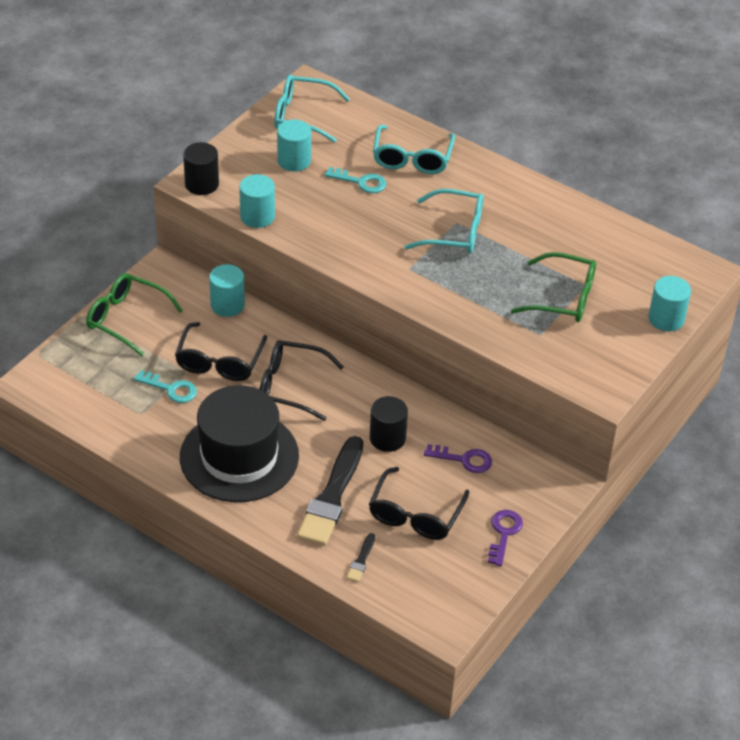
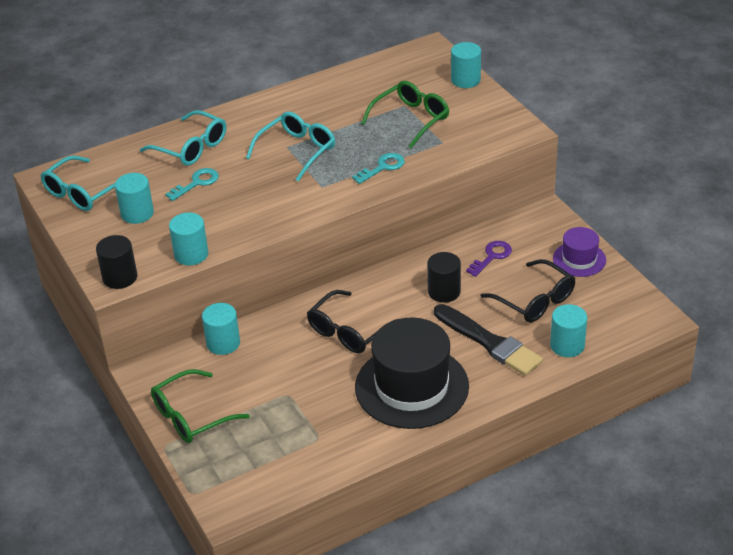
camera: 60 degrees left, 5 degrees down
(171, 389) = (302, 409): turquoise key -> turquoise key (382, 167)
(220, 361) = (289, 367): black glasses -> none
(361, 560) = (567, 345): black brush -> turquoise cylinder
(504, 534) = (579, 259): purple key -> purple hat

